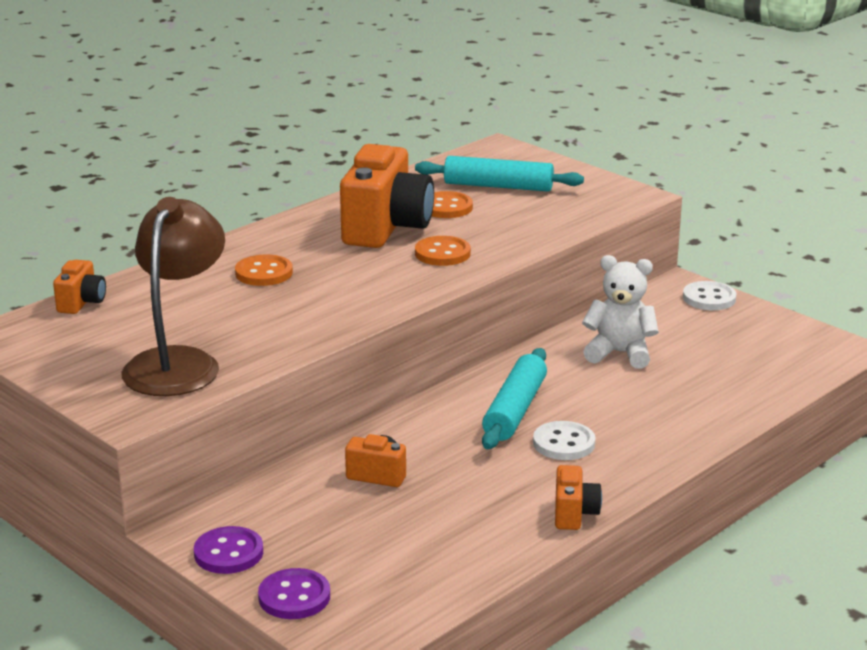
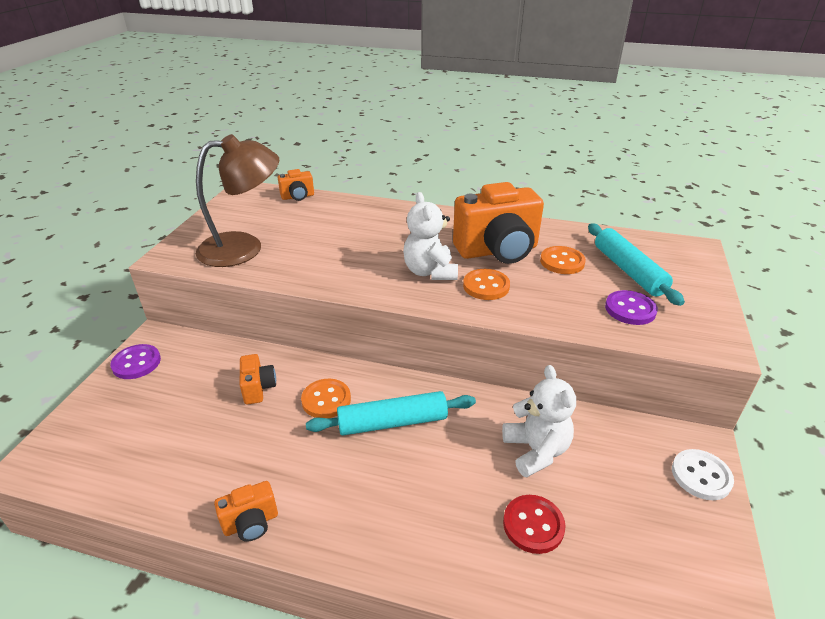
camera: 60 degrees right, 10 degrees up
(264, 273) = (385, 233): orange button -> orange button (326, 400)
(294, 597) = (90, 411): purple button -> purple button (630, 309)
(381, 272) = (430, 272): none -> white teddy bear
(564, 443) = (360, 472): white button -> none
(694, 382) = (533, 525): none -> red button

